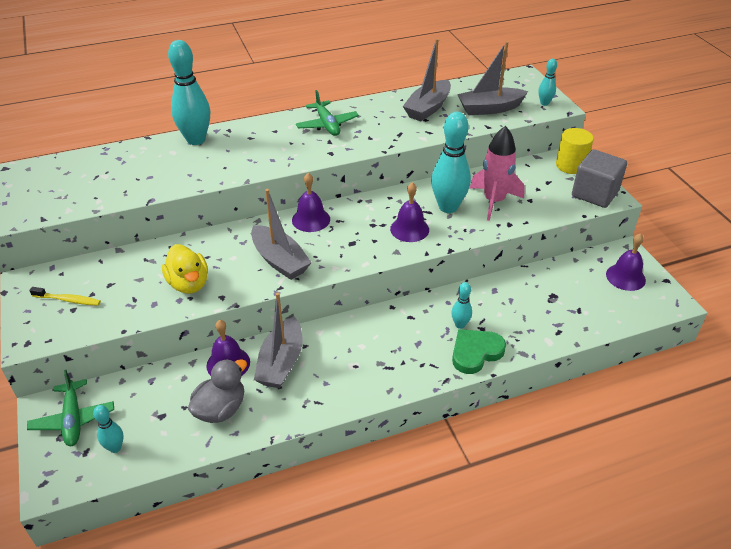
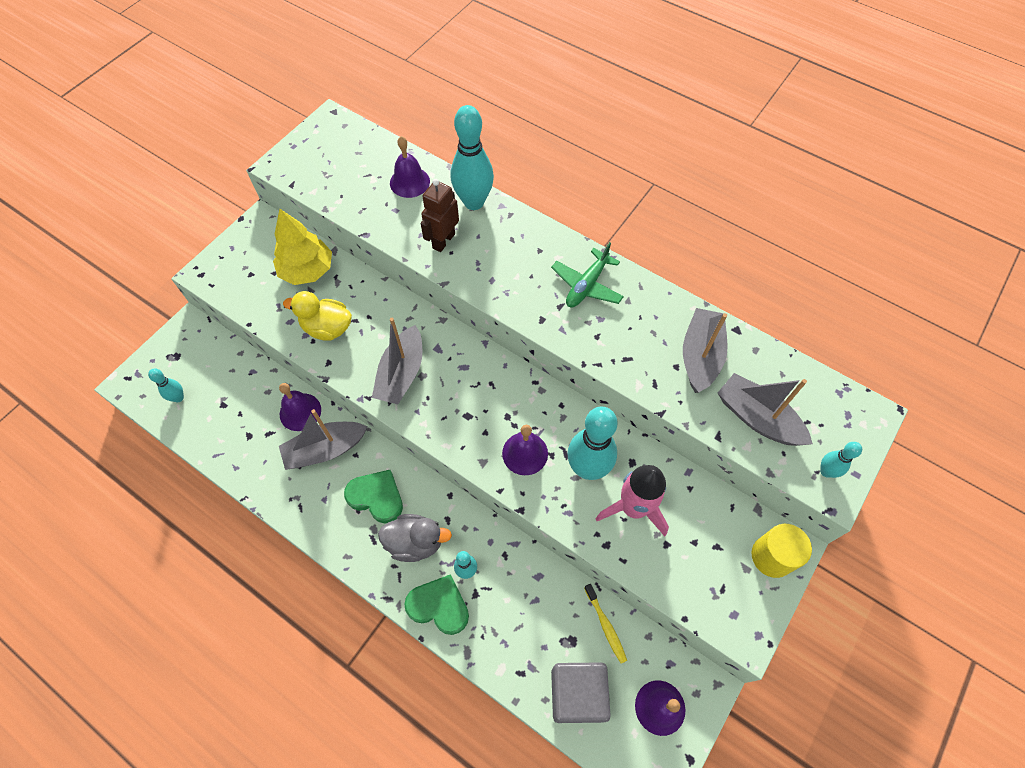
camera: 55 degrees right, 20 degrees up
(68, 300) = (257, 263): yellow toothbrush -> yellow toothbrush (605, 626)
(73, 419) = (188, 351): green plane -> none
(117, 273) = (307, 270): none -> yellow tree
(189, 284) = (327, 328): yellow duck -> yellow duck turned 75 degrees clockwise
(210, 166) = (443, 241): none -> brown robot
(221, 409) = (252, 440): grey duck -> grey duck (415, 542)
(311, 219) = (475, 360): purple bell -> purple bell (409, 182)
(354, 349) = (376, 497): none -> green heart
(428, 108) = (700, 356): grey boat -> grey boat turned 105 degrees clockwise
(595, 193) = (737, 611): grey cube -> grey cube (577, 694)

